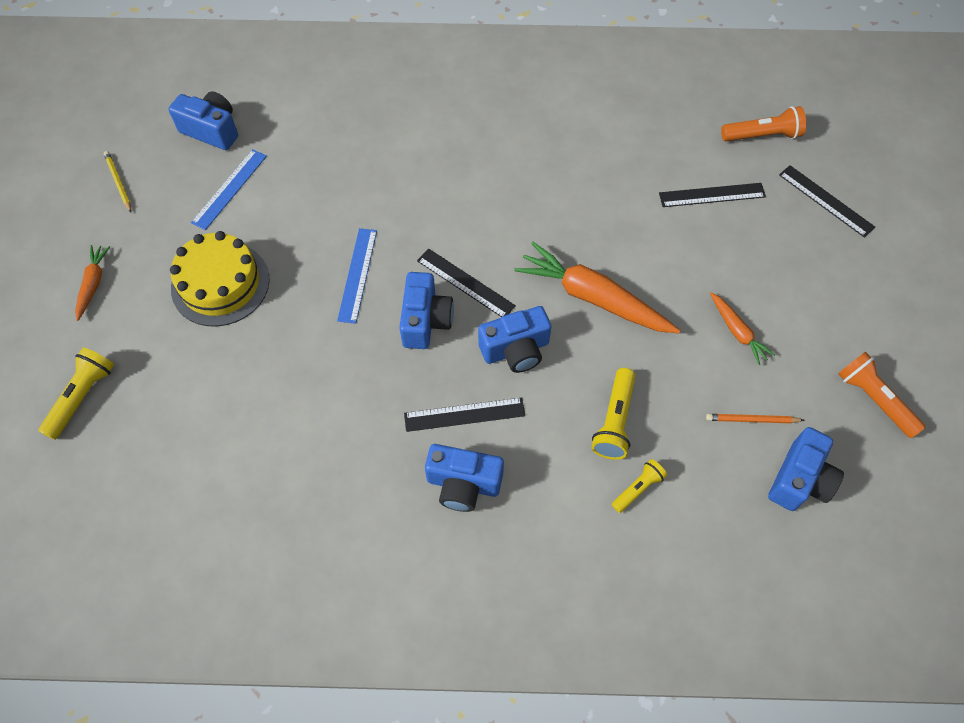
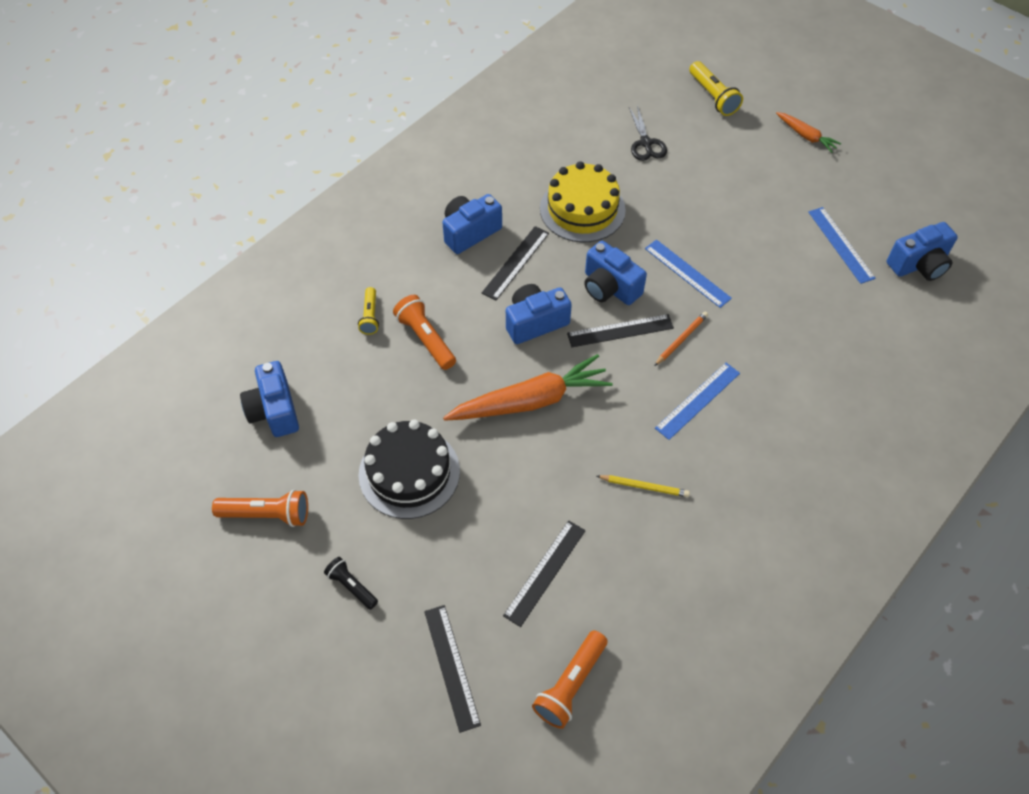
camera: 130 degrees right, 5 degrees down
(118, 182) = (900, 187): yellow pencil -> yellow pencil (644, 487)
(206, 413) = (645, 143): none -> black scissors
(220, 284) = (748, 197): yellow cake -> yellow cake (582, 209)
(484, 193) = (698, 400): none -> blue ruler
(516, 350) = (535, 322): blue camera -> blue camera turned 45 degrees clockwise
(614, 421) = (425, 339): yellow flashlight -> orange flashlight
(737, 331) = (409, 472): orange carrot -> black cake
(752, 420) = (340, 420): orange pencil -> orange pencil (681, 339)
(826, 200) = (451, 667): black ruler -> black ruler turned 75 degrees clockwise
(850, 297) = (351, 586): none -> black flashlight

